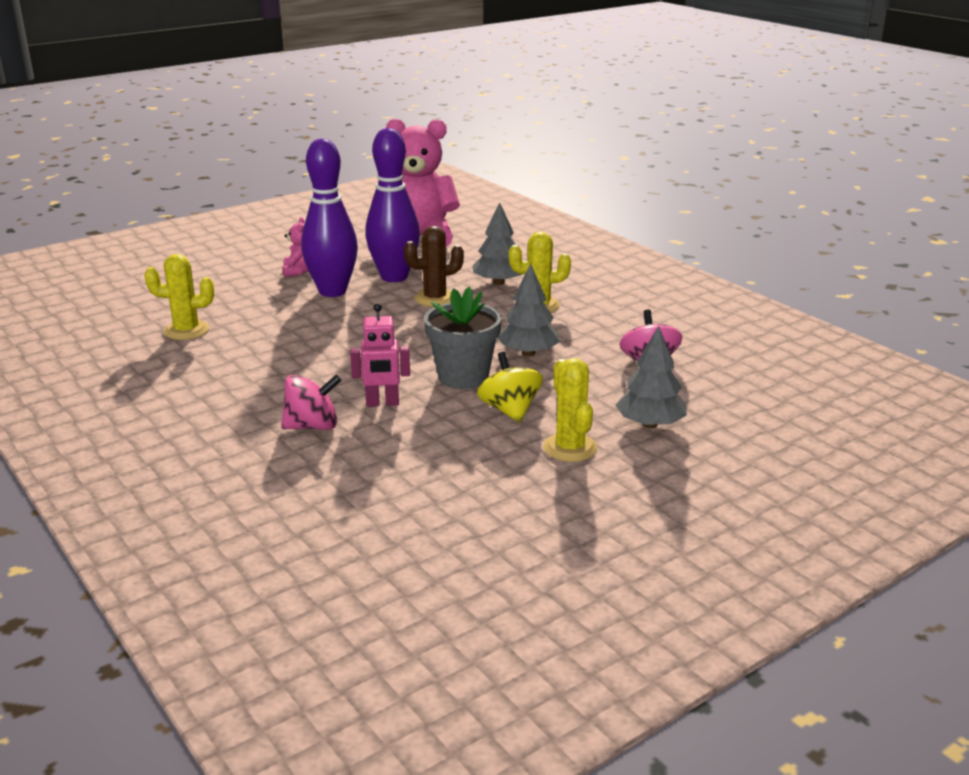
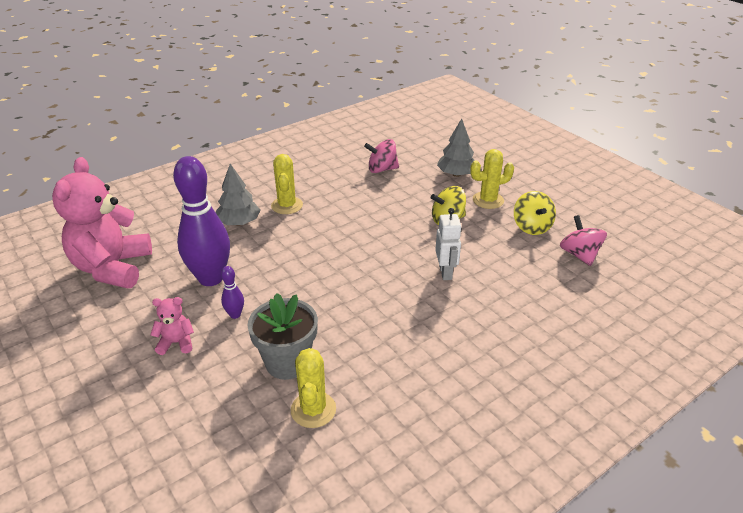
camera: 90 degrees left, 10 degrees up
(312, 426) = (484, 303): pink spinning top -> pink spinning top (579, 254)
(332, 291) = (235, 314): purple bowling pin -> purple bowling pin, size x0.42
(382, 403) = (445, 272): pink robot -> white robot
(435, 298) = (264, 254): brown cactus -> none
(463, 377) = (403, 238): grey flower pot -> grey flower pot (287, 362)
(492, 481) = (531, 227): none -> yellow spinning top
(528, 353) = (366, 211): grey tree -> none

